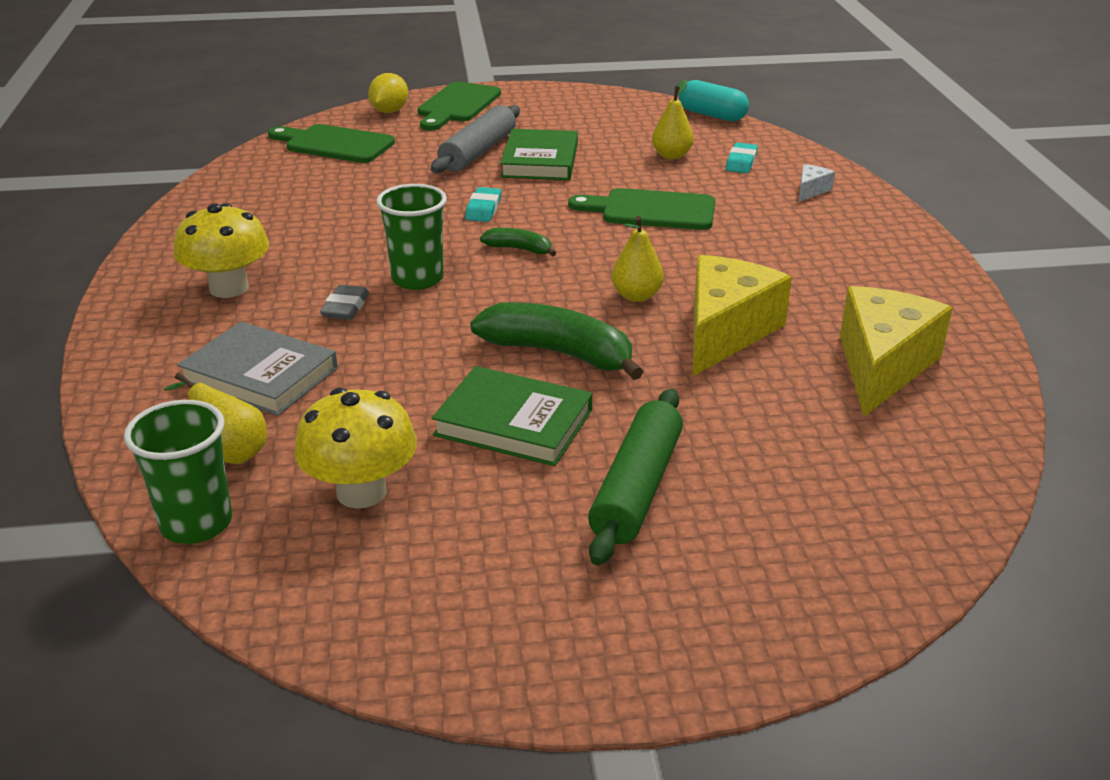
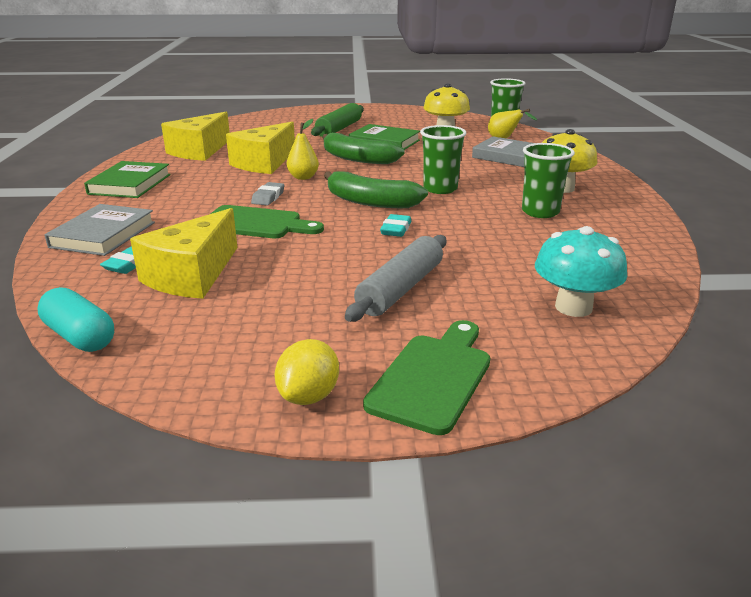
camera: 175 degrees left, 5 degrees down
(294, 241) = (540, 212): none -> green cup
(334, 144) = (573, 307): green cutting board -> turquoise mushroom
(345, 307) = (480, 178): grey eraser -> grey eraser (268, 197)
(389, 111) = (532, 367): yellow lemon -> yellow lemon (309, 396)
(519, 249) = (370, 202): green banana -> green banana, size x1.97
(540, 161) = (334, 275): green book -> green book (130, 184)
(671, 155) = (192, 275): yellow pear -> yellow cheese
(811, 190) = (103, 235): white cheese -> grey book

